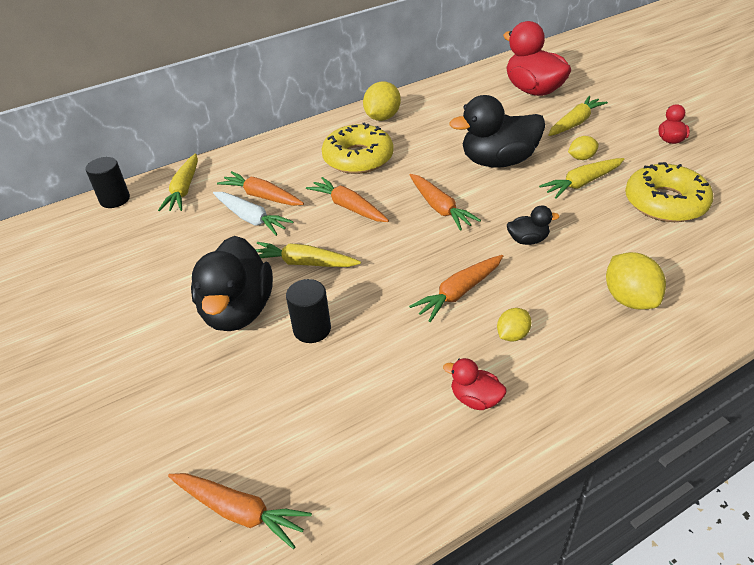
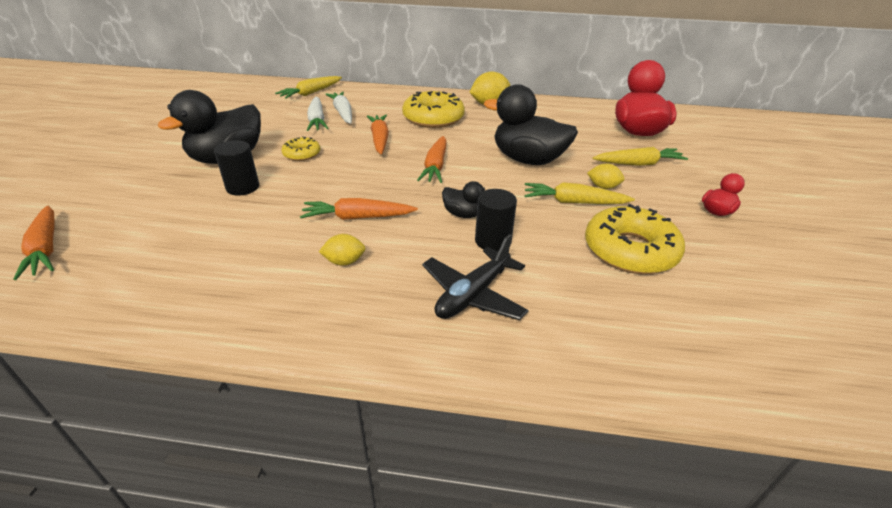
camera: 35 degrees right, 5 degrees down
(115, 199) = (272, 83): black cylinder -> black cylinder (493, 241)
(262, 196) = (342, 113): orange carrot -> white carrot
(304, 263) = (302, 154): yellow carrot -> yellow donut
(475, 399) = (251, 281): red duck -> none
(629, 299) = (473, 294): yellow lemon -> black plane

